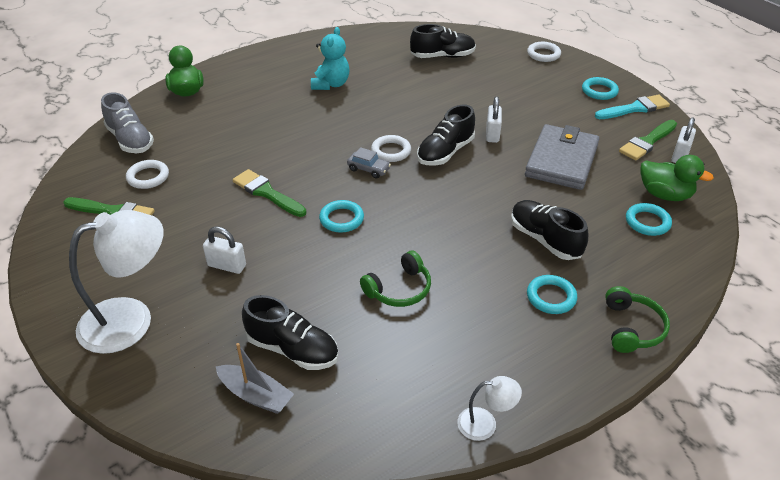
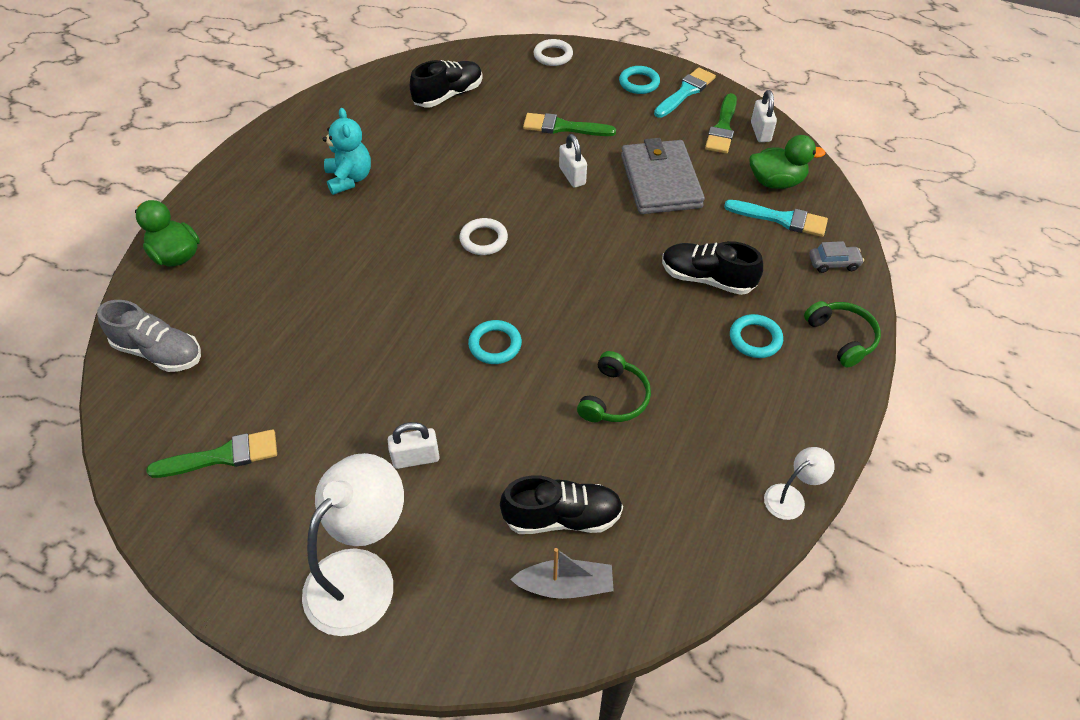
camera: 30 degrees left, 10 degrees up
(148, 177) = (227, 391): white ring -> none
(267, 193) = (388, 349): green brush -> green brush (563, 127)
(368, 169) = (477, 272): grey car -> grey car (833, 263)
(445, 152) = (541, 217): black shoe -> none
(647, 222) = (781, 219): turquoise ring -> turquoise brush

